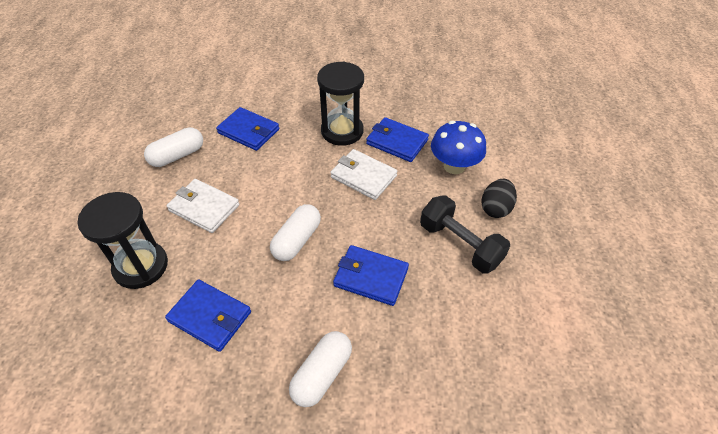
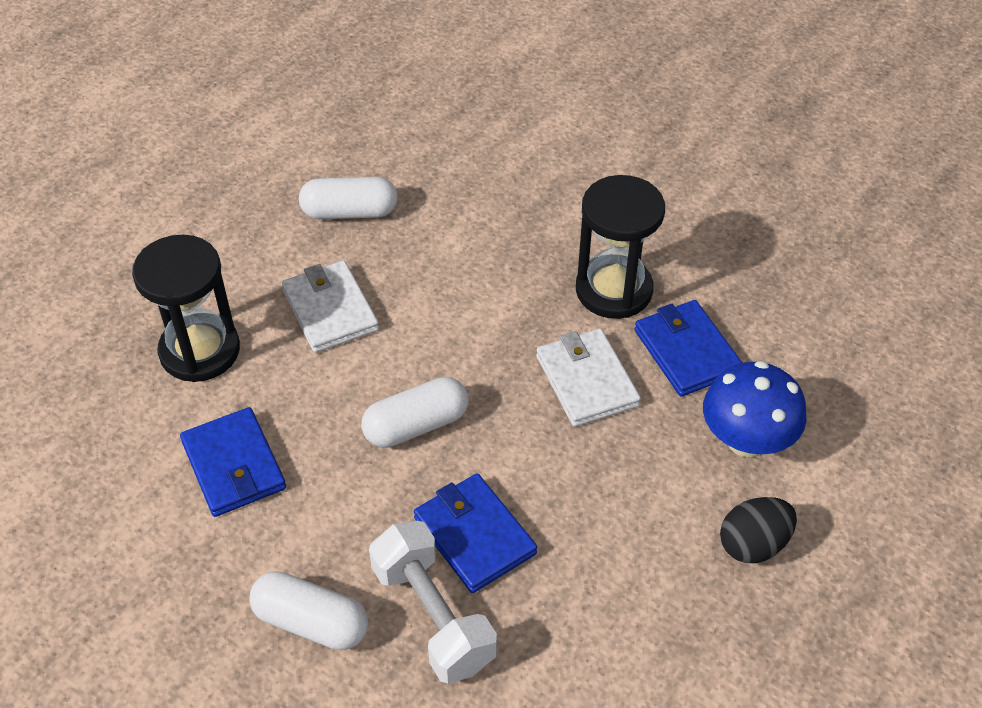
camera: 35 degrees right, 0 degrees up
(248, 131) = (474, 221): blue wallet -> none
(322, 374) = (311, 622): white capsule -> white capsule turned 45 degrees clockwise
(383, 329) = (433, 616): none -> white dumbbell
(460, 244) = (644, 566): black dumbbell -> none

